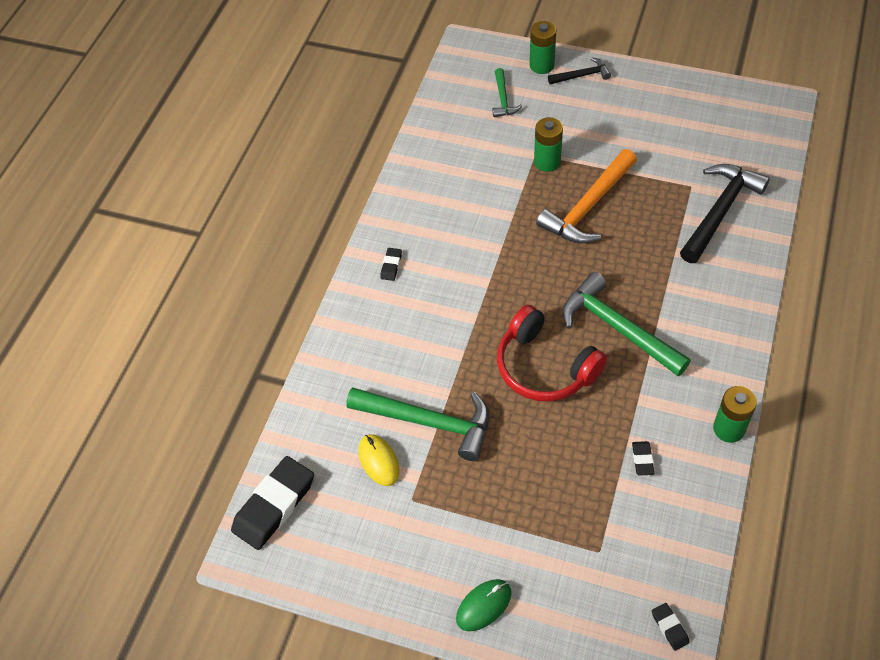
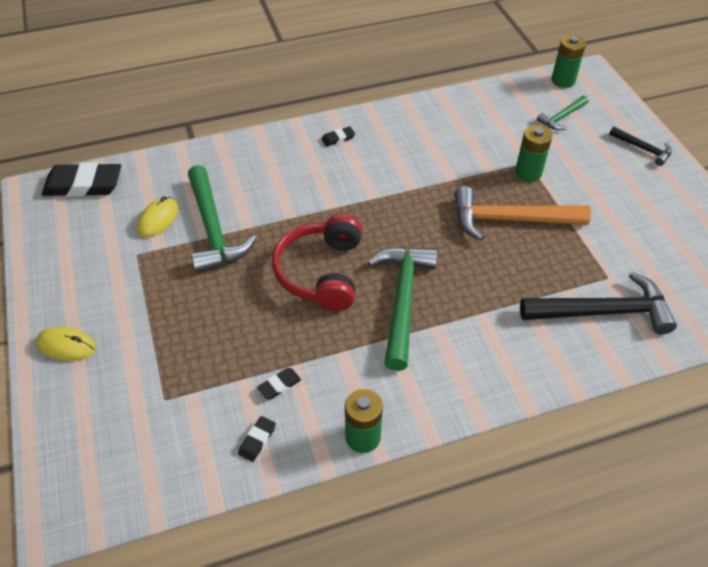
camera: 50 degrees right, 5 degrees down
(483, 606) = (66, 346): green mouse -> yellow mouse
(541, 65) = (623, 121): green battery -> green battery (563, 81)
(669, 627) = (117, 491): black eraser -> black eraser (257, 440)

